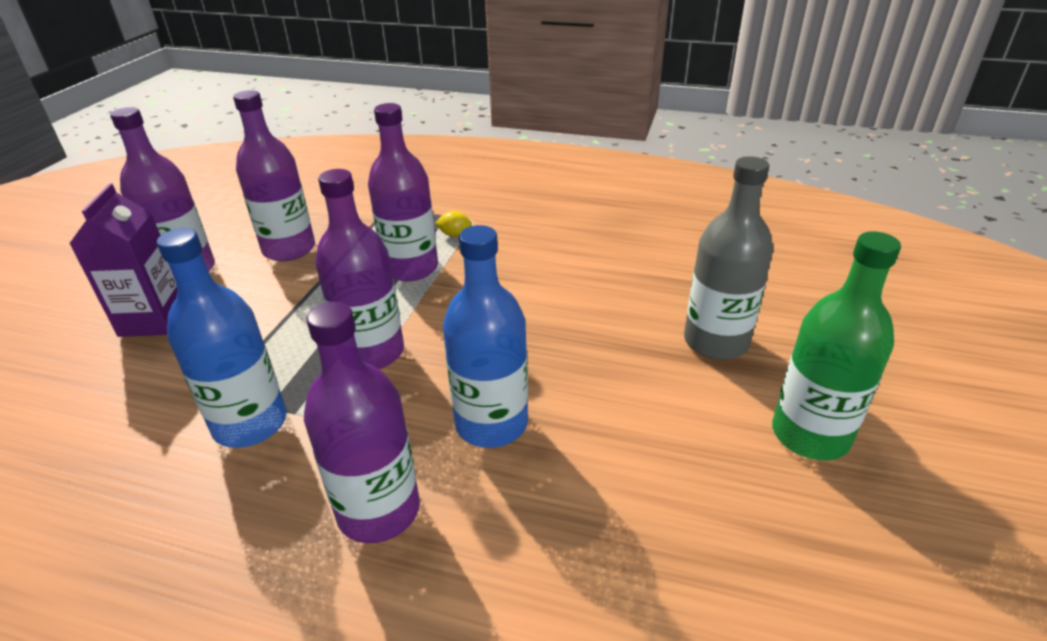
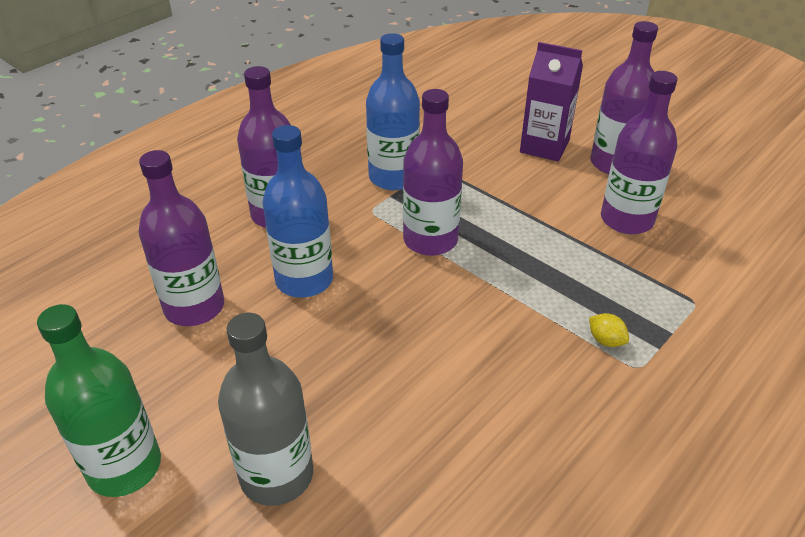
camera: 115 degrees right, 5 degrees up
(411, 268) = (549, 290): purple bottle -> purple bottle (194, 307)
(455, 234) = (606, 340): yellow lemon -> yellow lemon turned 75 degrees counterclockwise

